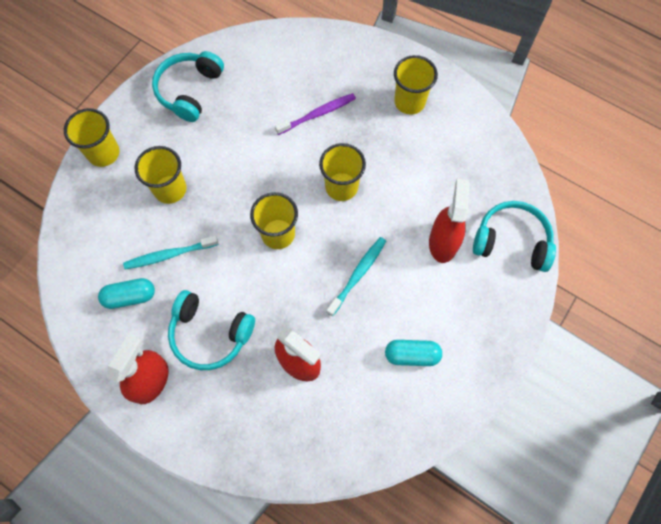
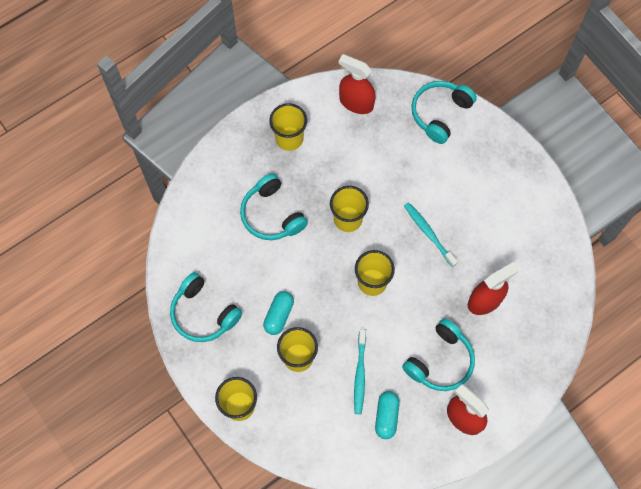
camera: 70 degrees left, 0 degrees up
(317, 114) = (272, 215): purple toothbrush -> turquoise headphones
(412, 355) = (505, 218): turquoise capsule -> turquoise capsule (279, 315)
(443, 242) = (423, 162): red spray bottle -> red spray bottle (356, 102)

